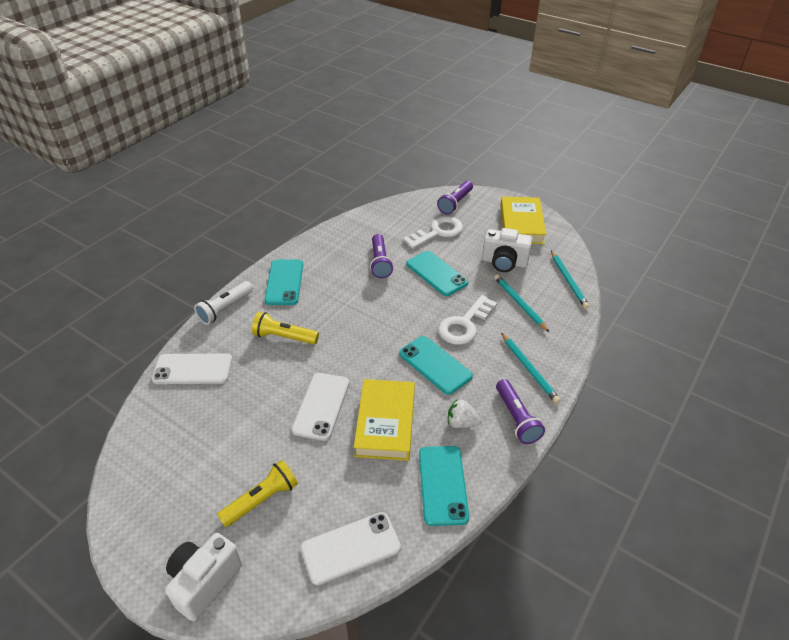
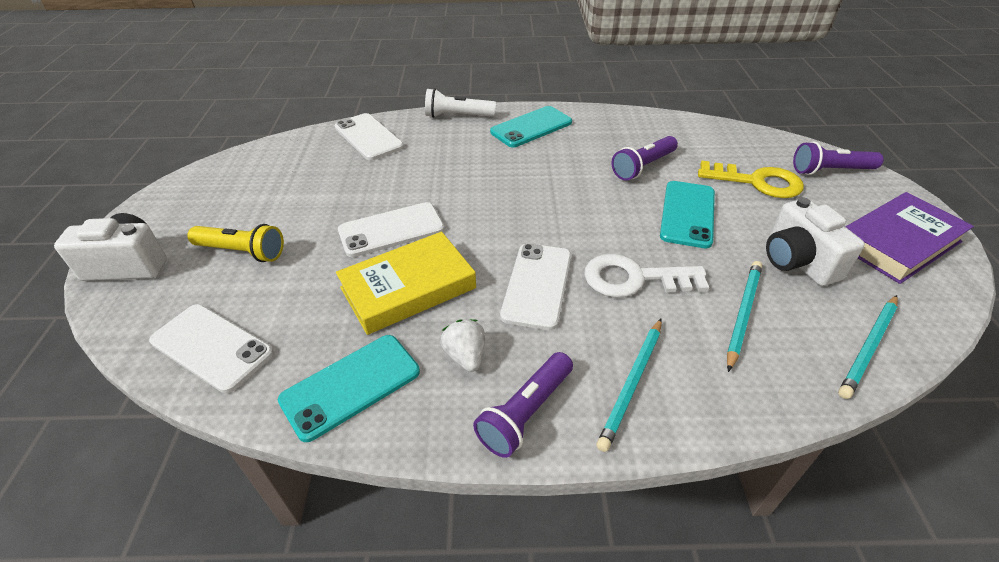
camera: 55 degrees right, 0 degrees up
(284, 337) = (459, 162): yellow flashlight -> none
(435, 365) = (537, 285): turquoise phone -> white phone
(438, 232) = (757, 182): white key -> yellow key
(521, 224) = (897, 243): yellow book -> purple book

